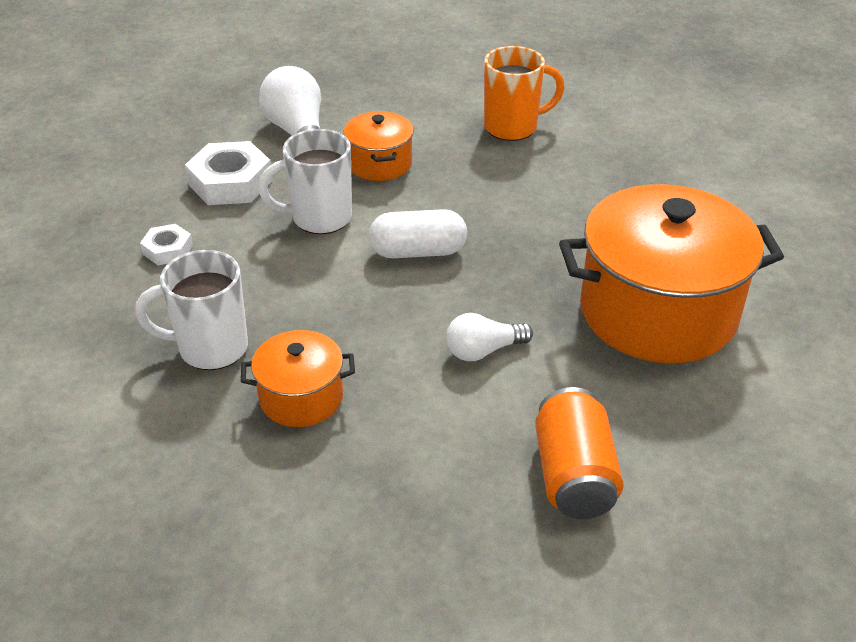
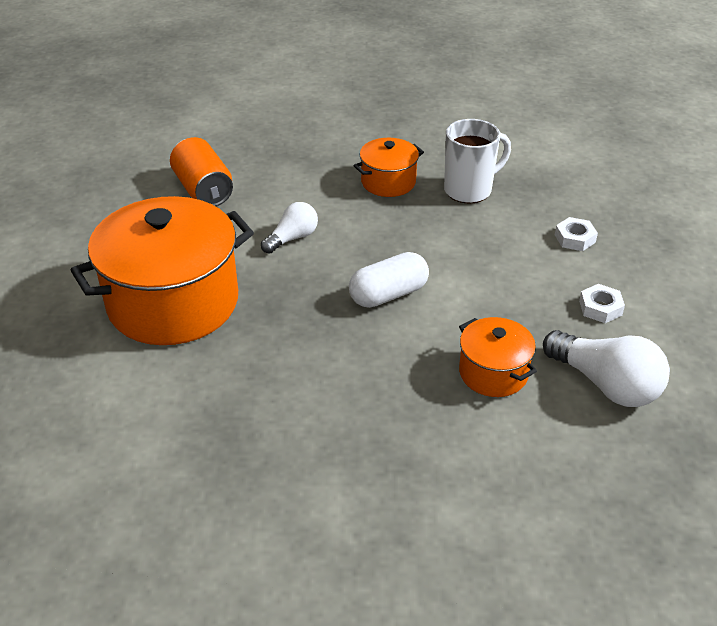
camera: 155 degrees right, 0 degrees up
(230, 182) = (600, 308): white nut -> white nut, size x0.55
(319, 218) = (492, 298): white mug -> none
(513, 127) = (394, 476): orange mug -> none

